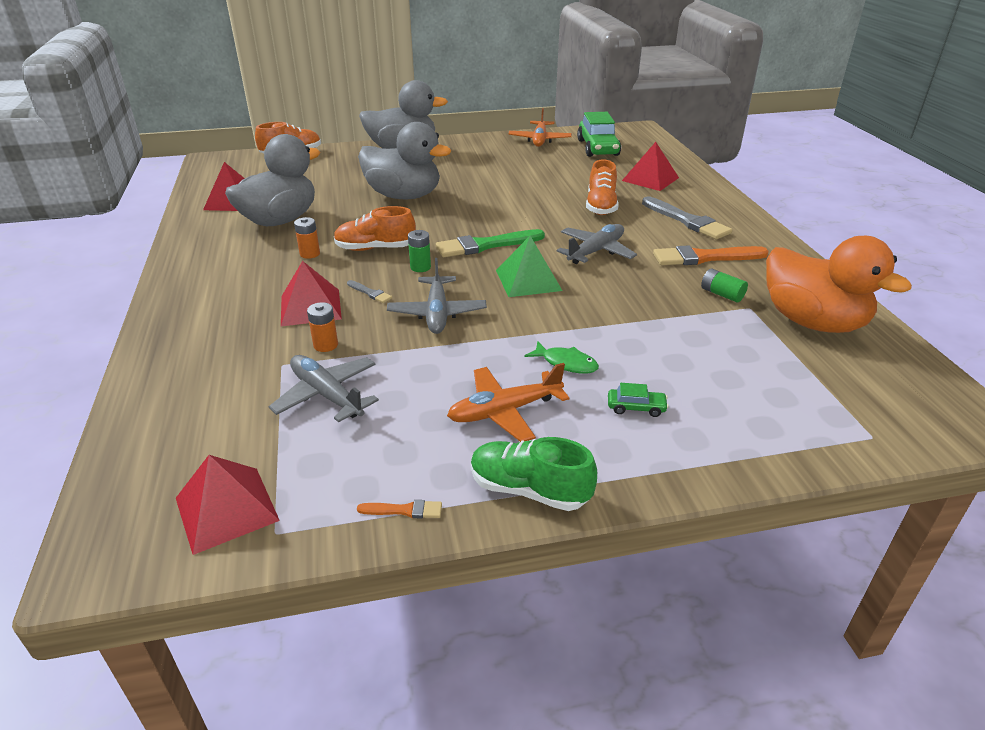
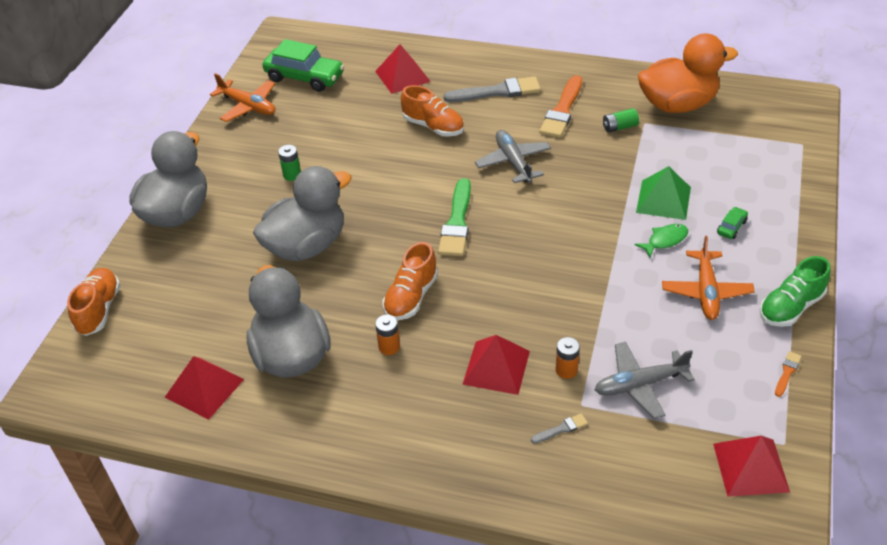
camera: 60 degrees left, 10 degrees up
(370, 293) = (495, 321): grey brush -> grey brush (561, 429)
(420, 267) = (469, 276): green battery -> green battery (292, 175)
(437, 313) = (555, 288): grey plane -> none
(528, 280) = (535, 218): green pyramid -> green pyramid (663, 199)

